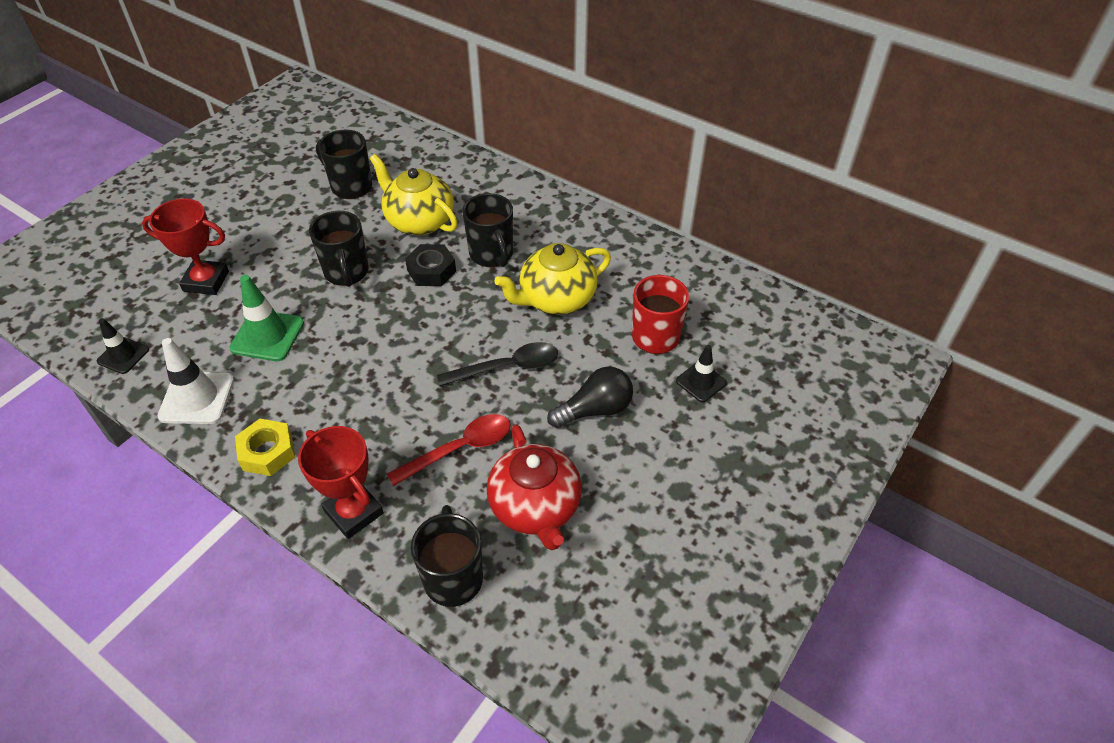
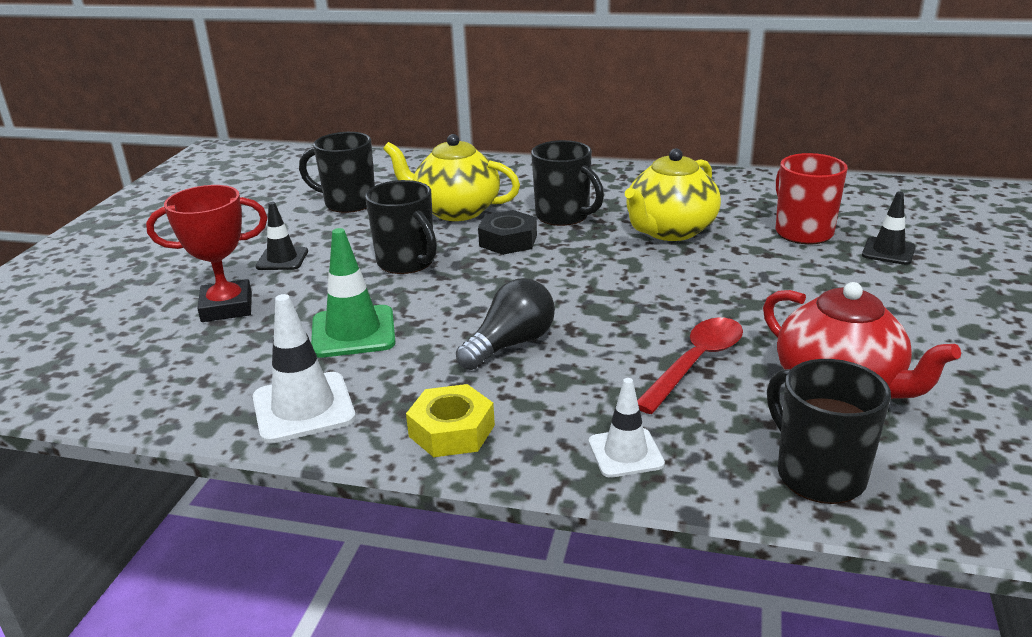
camera: 20 degrees left, 20 degrees down
(123, 355) = (158, 396): black traffic cone -> black traffic cone (282, 259)
(354, 512) = (625, 453): red trophy -> white traffic cone
(507, 367) = (675, 288): black spoon -> none
(595, 410) = (808, 296): black light bulb -> black light bulb (510, 344)

